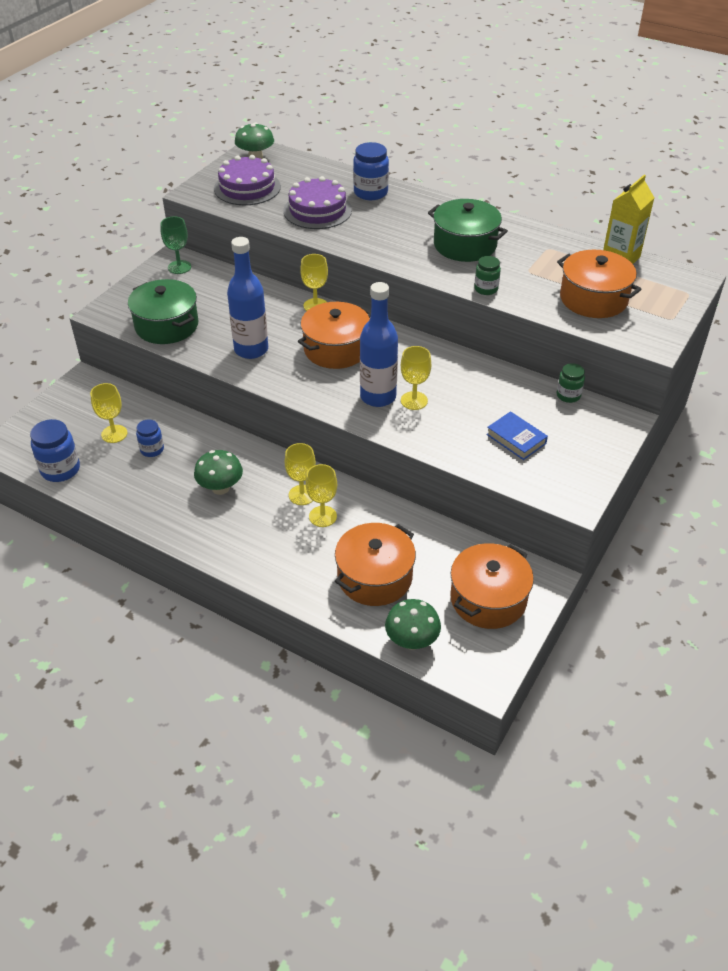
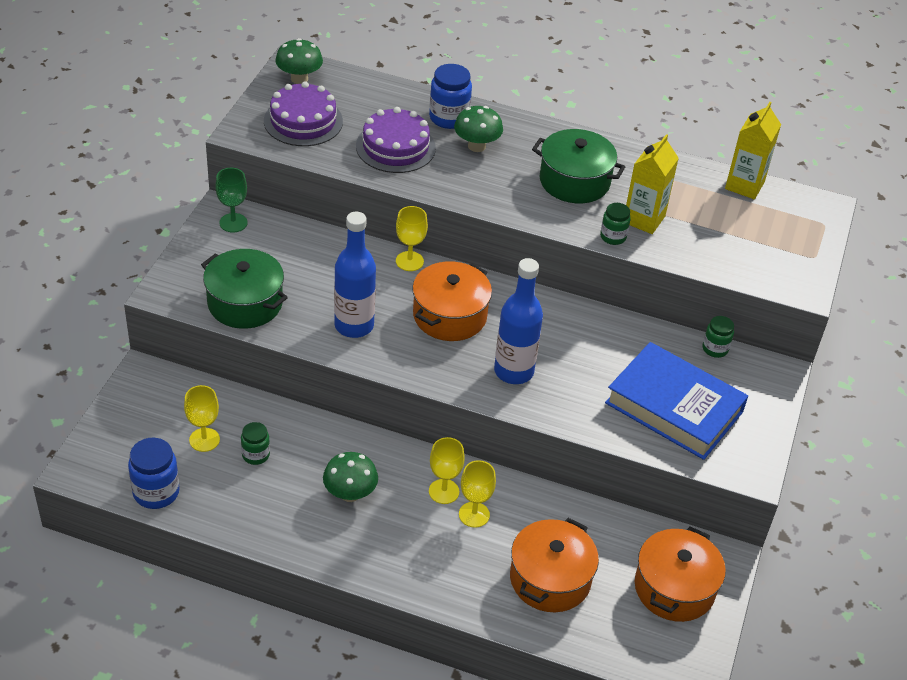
camera: 15 degrees left, 0 degrees up
(152, 450) = (256, 455): blue jar -> green jar
(412, 641) = (608, 646): green mushroom -> green mushroom (476, 146)
(414, 400) = (554, 372): yellow goblet -> none
(516, 439) = (674, 407): blue book -> blue book, size x2.13
(518, 277) = (644, 219): none -> yellow carton
(593, 299) = (729, 240): orange pot -> none

